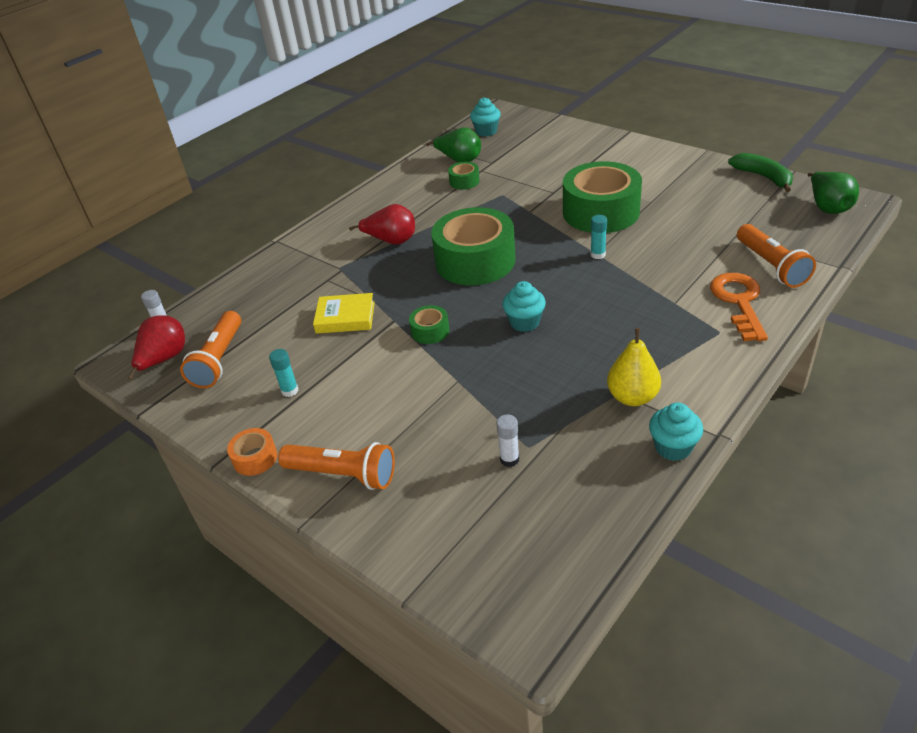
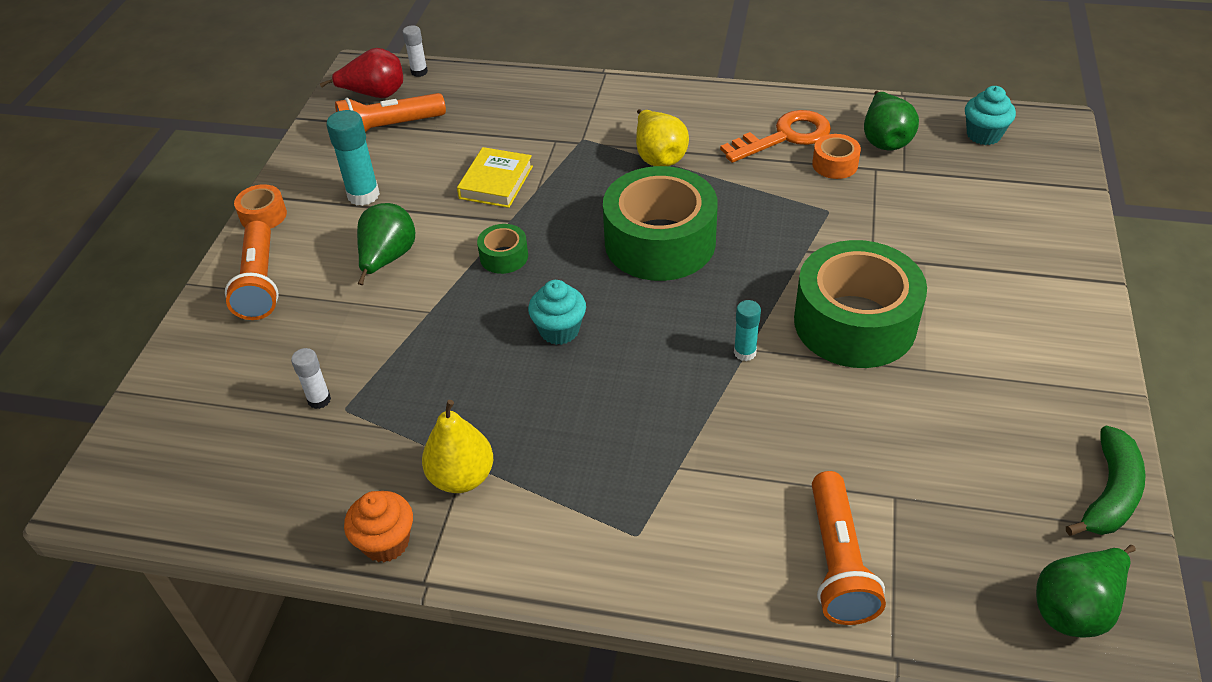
camera: 60 degrees right, 5 degrees up
(290, 391) = (363, 195): turquoise glue stick -> turquoise glue stick, size x1.69
(345, 317) = (496, 182): yellow book -> yellow book turned 45 degrees clockwise
(380, 391) = (387, 259): none -> green pear
(391, 241) = (659, 156): red pear -> yellow pear
(464, 181) = (835, 164): green tape -> orange tape
(673, 447) = (386, 542): turquoise cupcake -> orange cupcake
(739, 302) = (719, 541): orange key -> orange key (785, 137)
(771, 266) = (838, 561): orange flashlight -> orange flashlight turned 45 degrees counterclockwise

